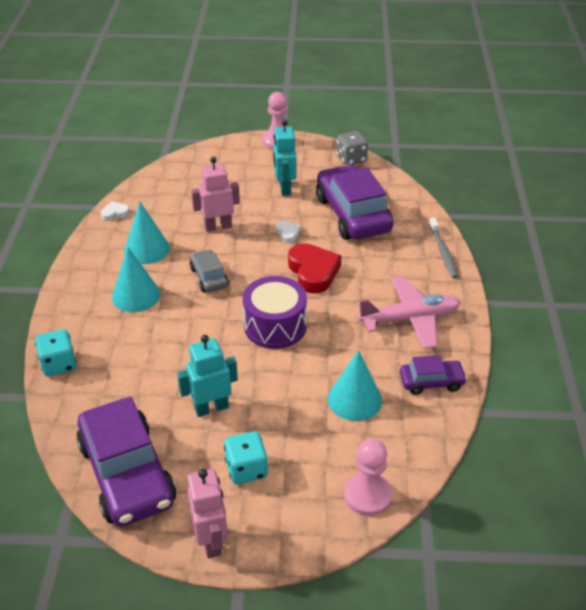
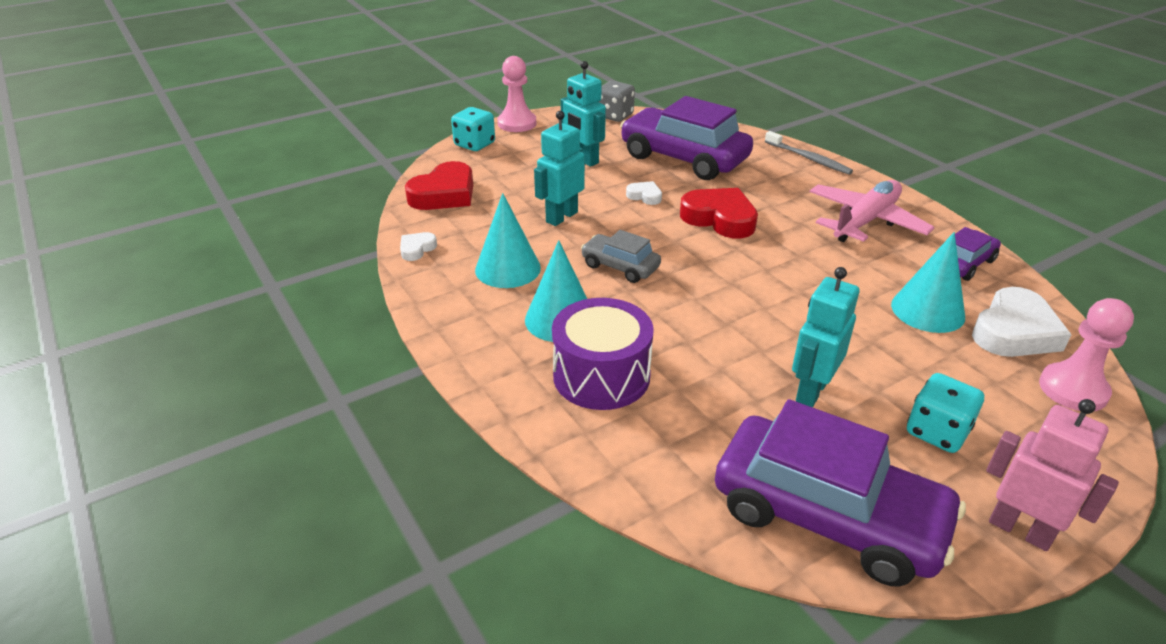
camera: 35 degrees left, 5 degrees down
(59, 364) = (566, 439): turquoise dice -> turquoise dice (474, 144)
(171, 180) = (444, 194): none -> red heart
(218, 227) = (561, 217): pink robot -> turquoise robot
(275, 326) = (756, 281): purple drum -> purple drum (601, 375)
(390, 442) = (1014, 331): none -> white heart

